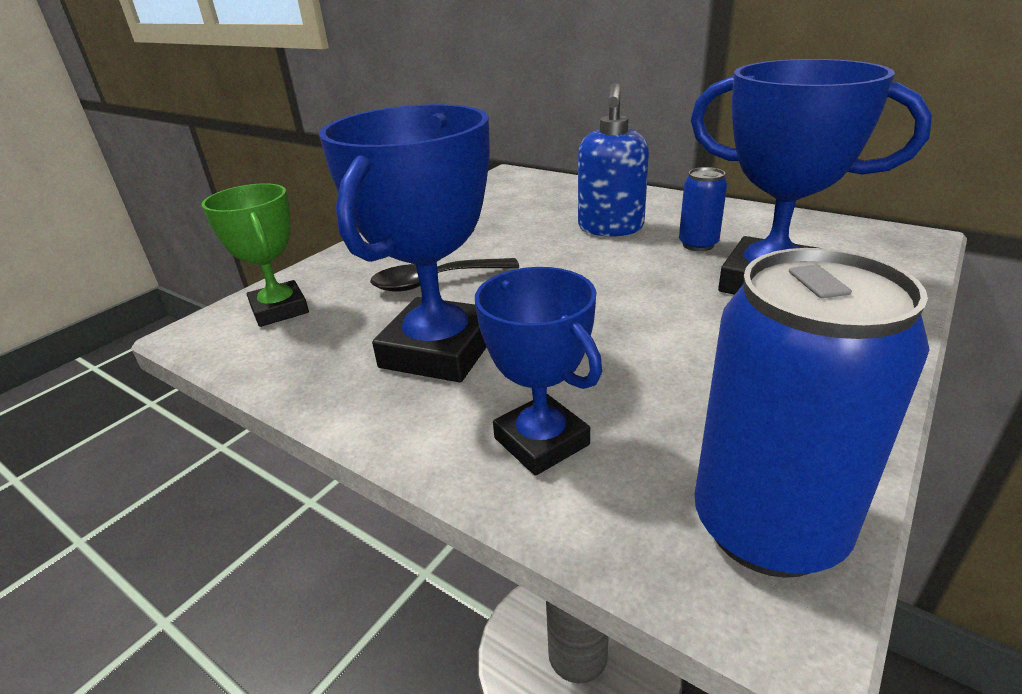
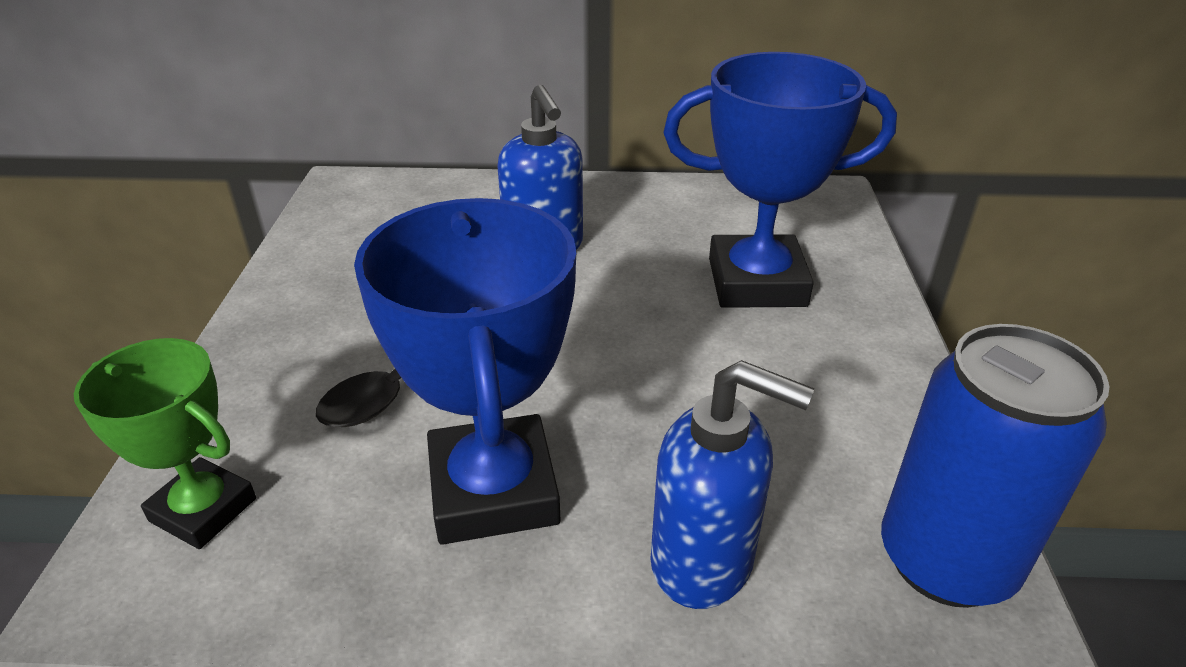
camera: 35 degrees left, 5 degrees up
(541, 441) = (703, 561): blue trophy -> blue soap dispenser
(698, 244) = (654, 248): blue can -> none

